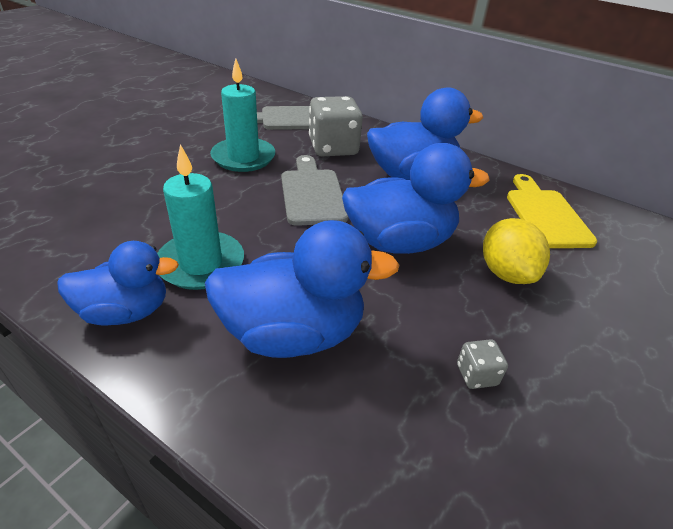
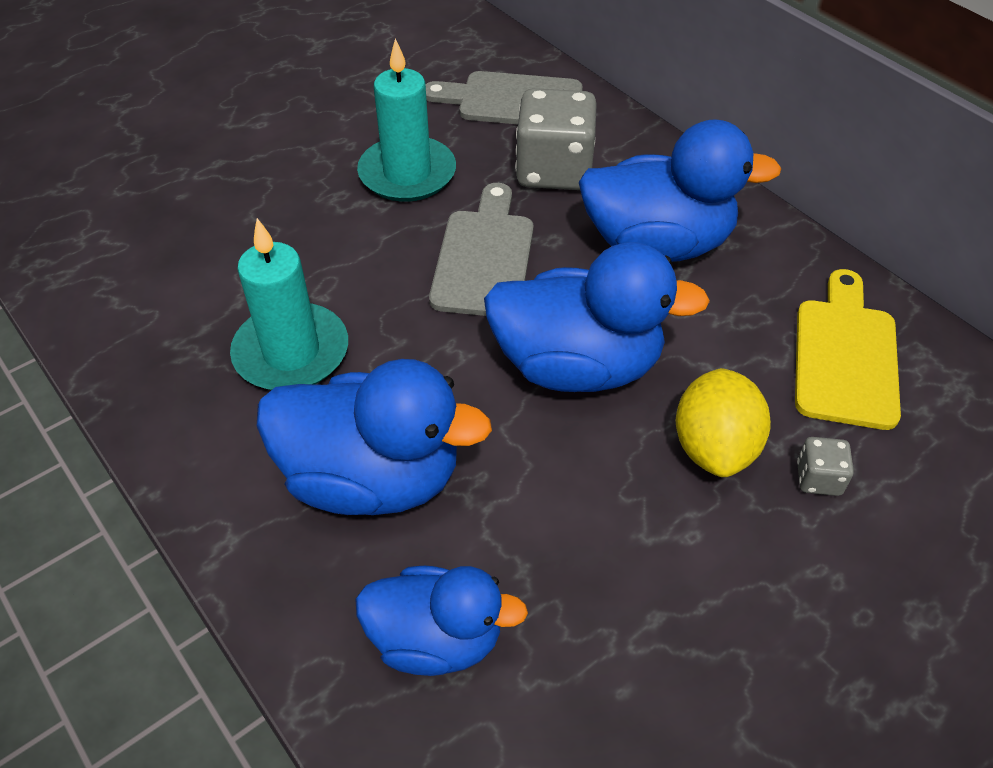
camera: 20 degrees right, 10 degrees up
(126, 312) = (184, 406): blue duck -> blue duck (436, 639)
(476, 375) = (583, 588): grey dice -> grey dice (818, 478)

